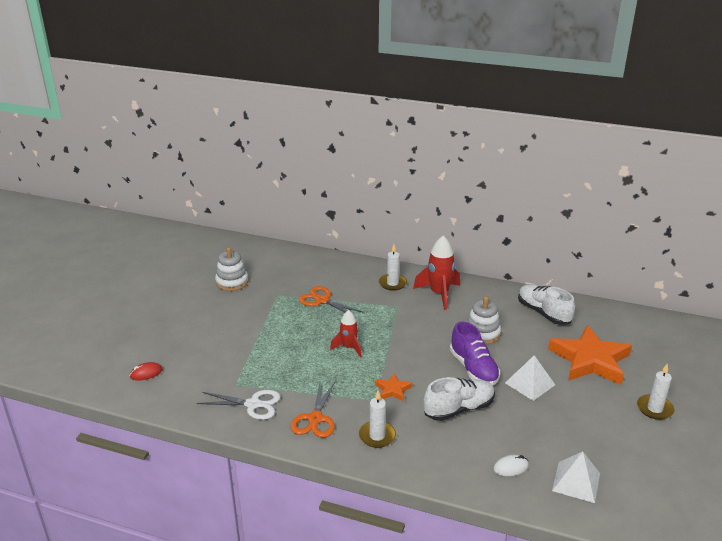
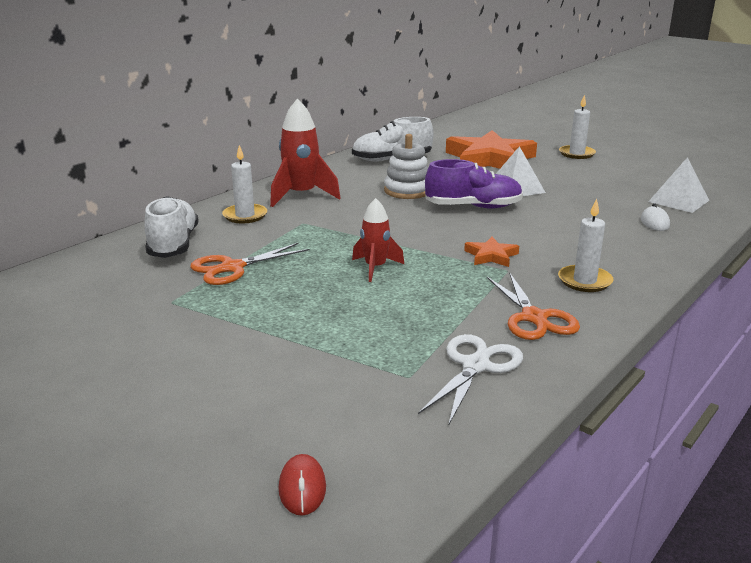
camera: 70 degrees left, 5 degrees down
(232, 282) = (71, 340): white stacking toy -> none
(315, 419) = (534, 318): orange scissors -> orange scissors turned 45 degrees clockwise
(459, 409) = (546, 227): white shoe -> white shoe (173, 244)

